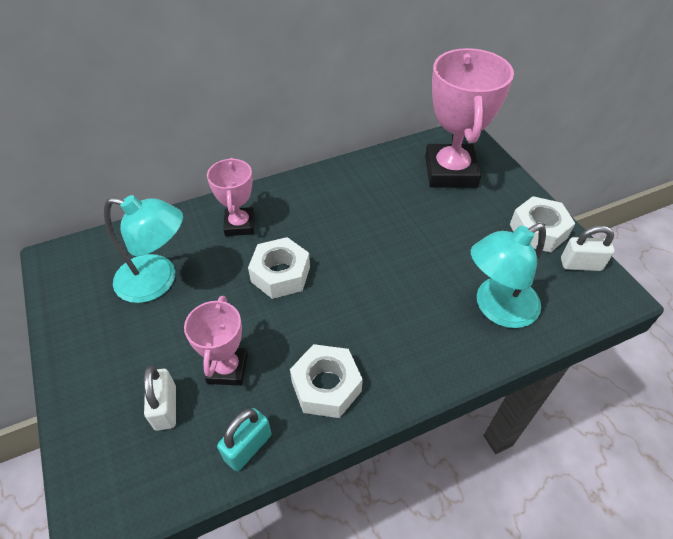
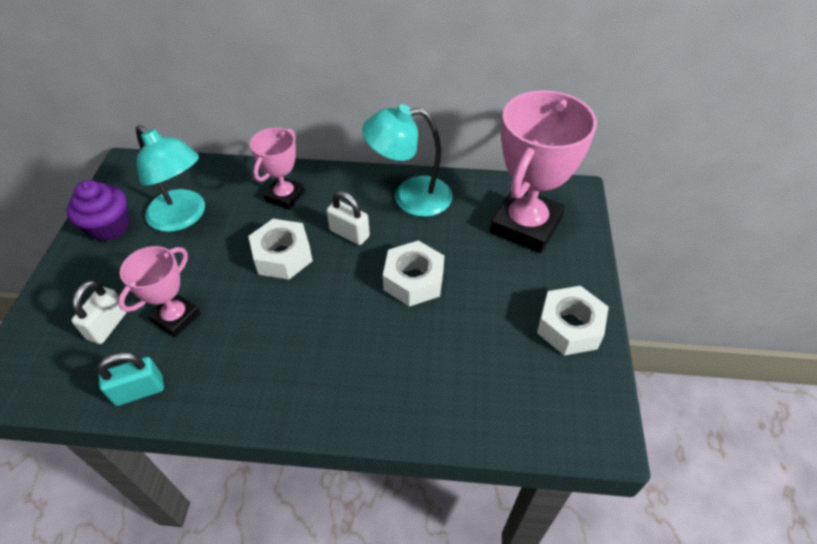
camera: 30 degrees right, 0 degrees up
(87, 321) = (109, 227): none -> purple cupcake
(326, 386) = (239, 374): white nut -> white nut (413, 280)
(496, 308) = (455, 384): turquoise lamp -> turquoise lamp (410, 197)
(580, 264) = (587, 384): white padlock -> white padlock (349, 233)

